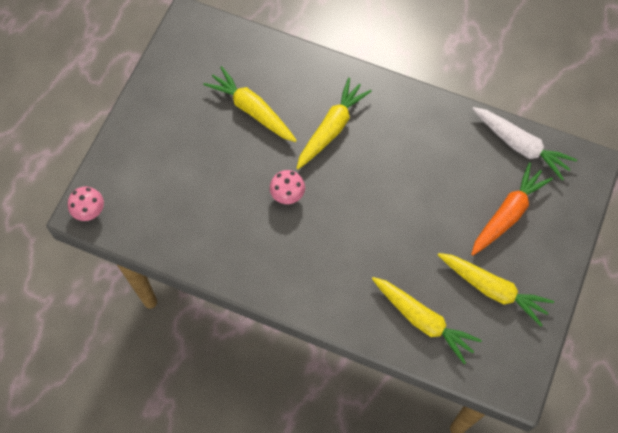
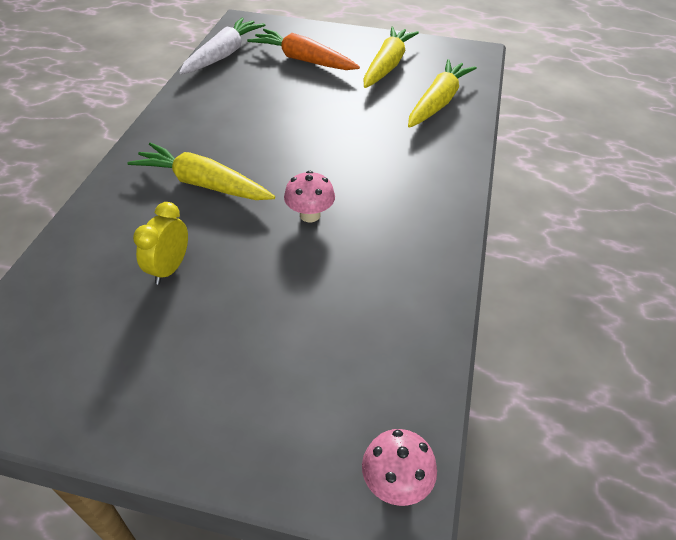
camera: 100 degrees left, 20 degrees down
(252, 110) = (169, 268): yellow carrot -> yellow clock

